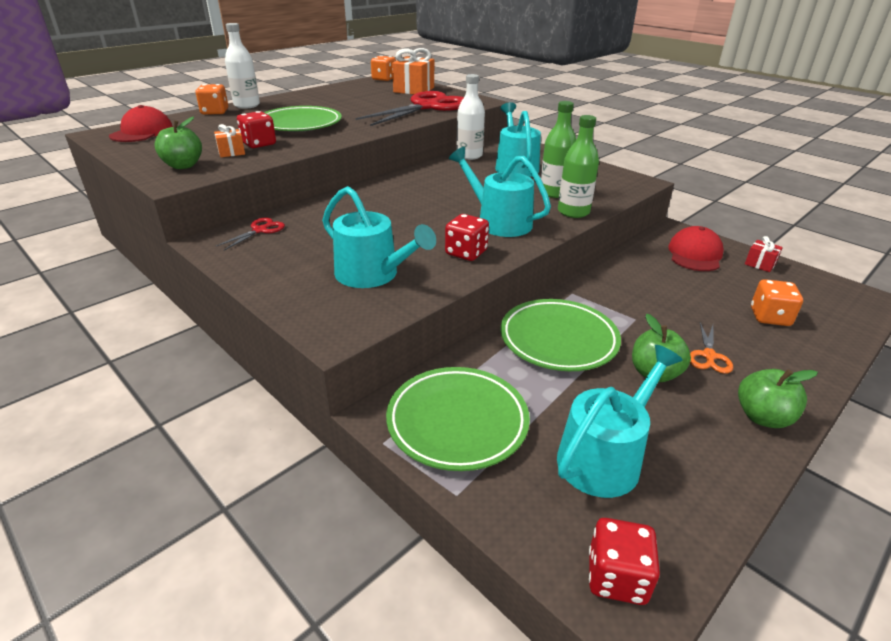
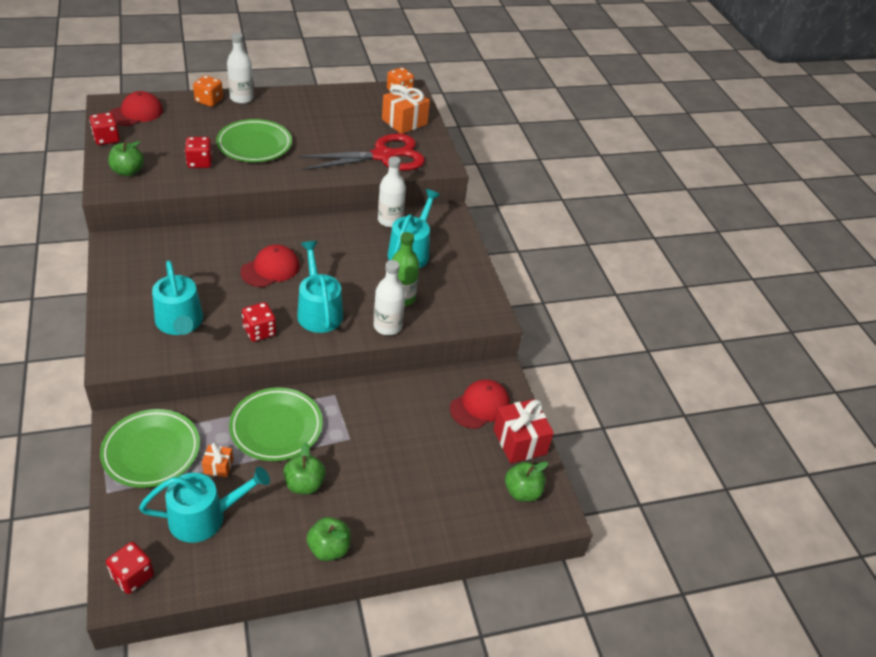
camera: 25 degrees right, 10 degrees up
(127, 152) = (106, 139): none -> red dice
(231, 152) = (172, 167): orange gift -> orange gift (218, 466)
(260, 230) = (152, 246): red scissors -> none
(410, 210) = (270, 269): none -> red cap
(573, 212) = (387, 326): green bottle -> white bottle
(709, 356) = (358, 492): orange scissors -> none
(760, 264) = (519, 442): red gift -> red gift, size x1.96
(769, 317) = (449, 488): orange dice -> none
(820, 294) = (522, 492): none -> green apple

